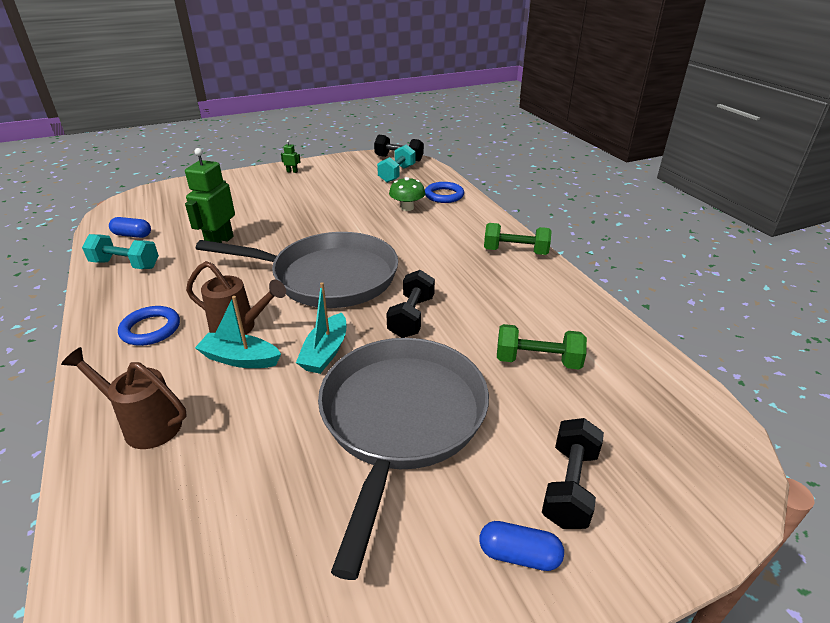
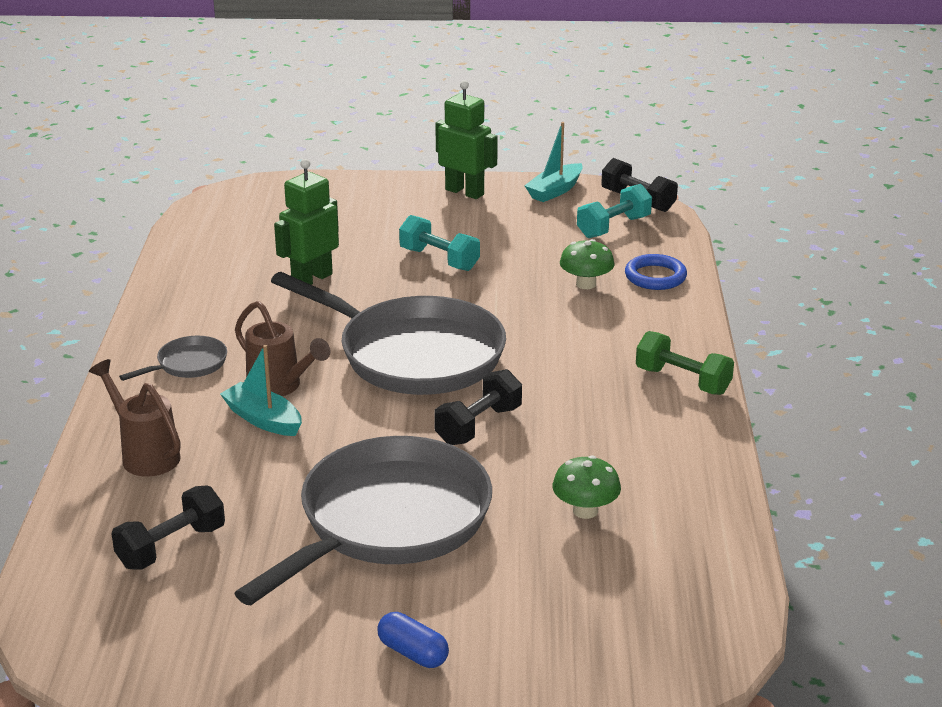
camera: 25 degrees right, 5 degrees down
(125, 264) = (192, 282): turquoise dumbbell -> turquoise dumbbell (439, 259)
(132, 235) = (215, 245): blue capsule -> none
(150, 329) = (188, 364): blue ring -> grey pan
(292, 171) = (465, 192): green robot -> green robot, size x2.38
(325, 352) = (355, 437): turquoise boat -> turquoise boat (555, 191)
(537, 361) = (585, 511): green dumbbell -> green mushroom
(569, 486) = (508, 623): black dumbbell -> black dumbbell (171, 547)

